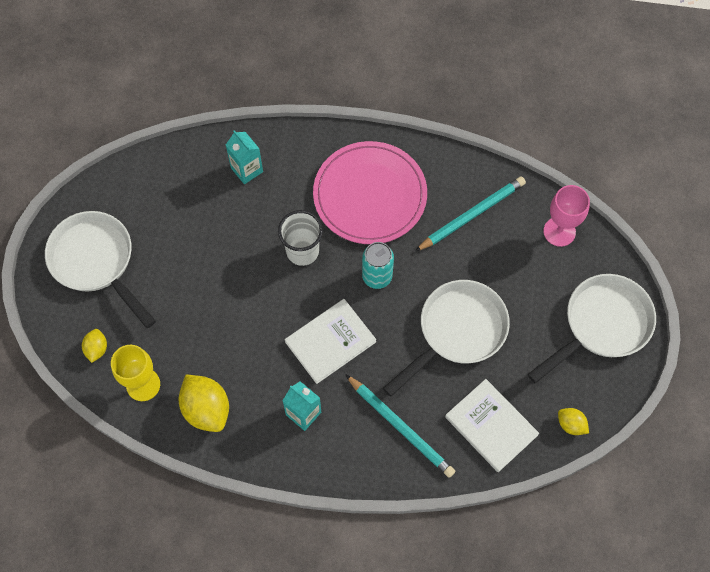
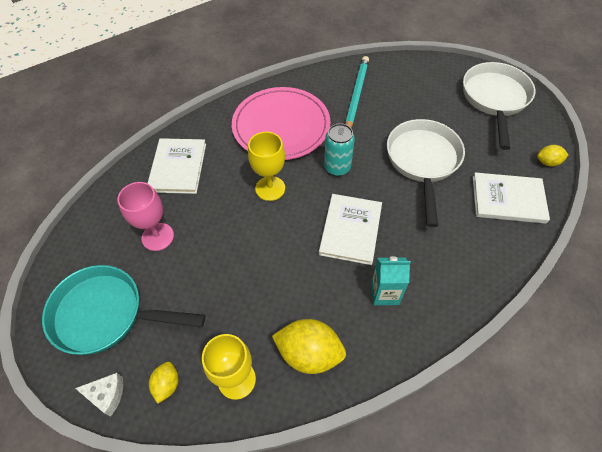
camera: 40 degrees left, 10 degrees down
(55, 323) = (107, 395): none -> white cheese
(96, 262) = (106, 314): white pan -> turquoise pan
(97, 349) = (167, 385): yellow lemon -> yellow lemon turned 45 degrees clockwise
(247, 170) = (178, 167): turquoise carton -> white book
(302, 251) = (270, 188): white cup -> yellow goblet
(400, 427) = (457, 246): turquoise pencil -> none
(559, 231) = (414, 71): pink goblet -> pink goblet (157, 237)

